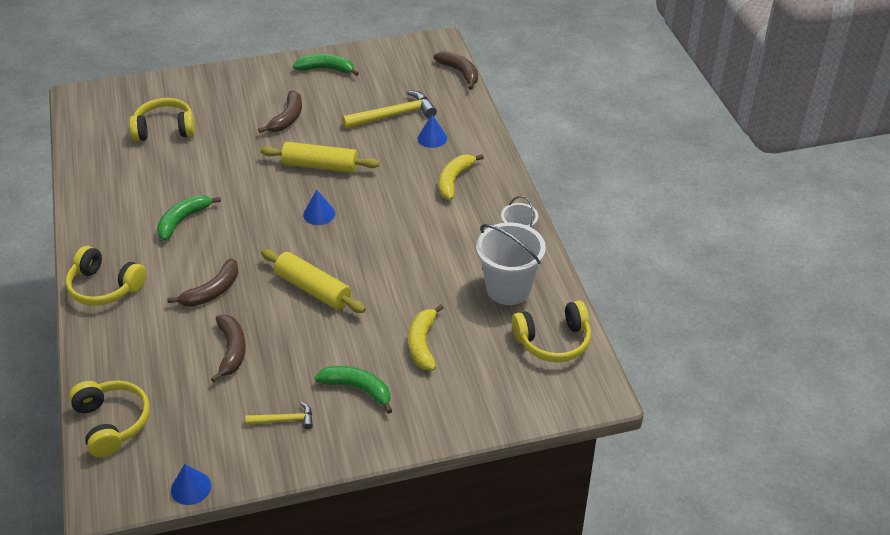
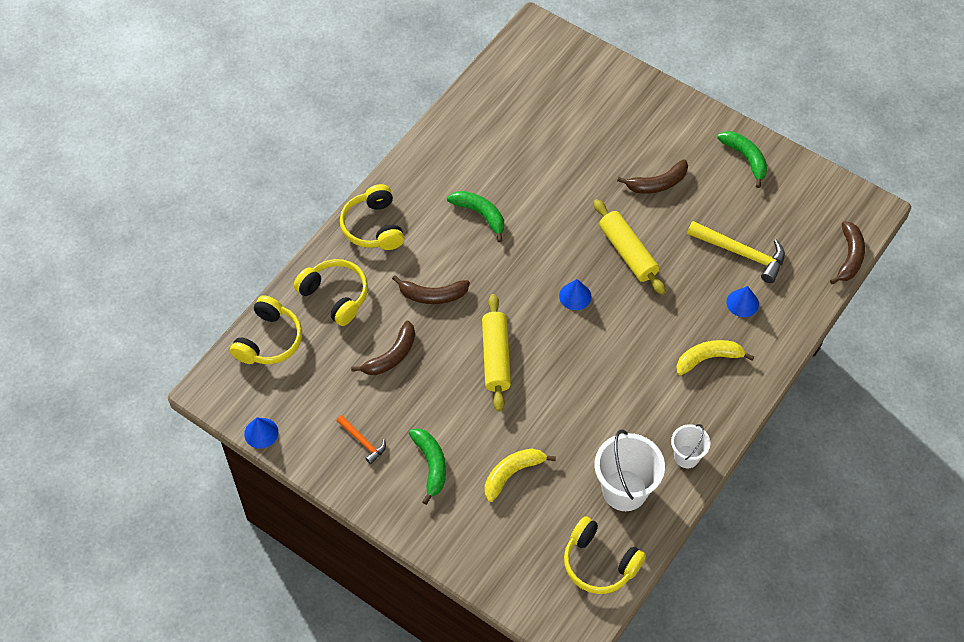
camera: 50 degrees right, 15 degrees up
(165, 129) = (559, 116): yellow headphones -> yellow headphones (335, 296)
(183, 220) = (480, 215): green banana -> green banana turned 45 degrees clockwise
(284, 420) = (362, 441): yellow hammer -> orange hammer

